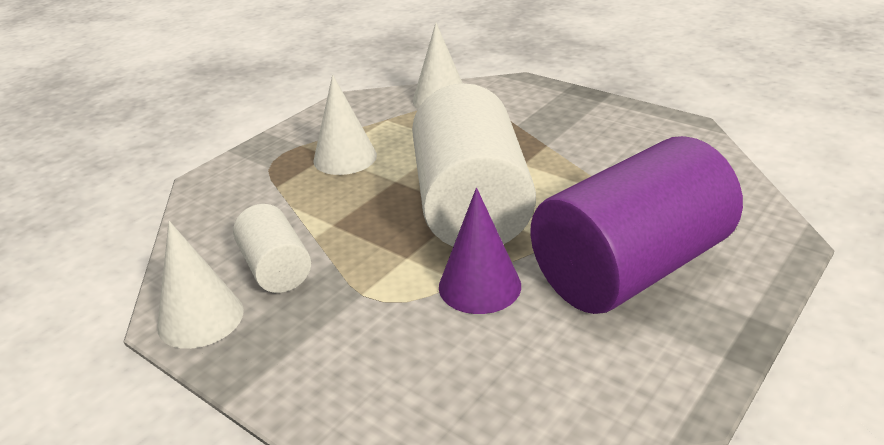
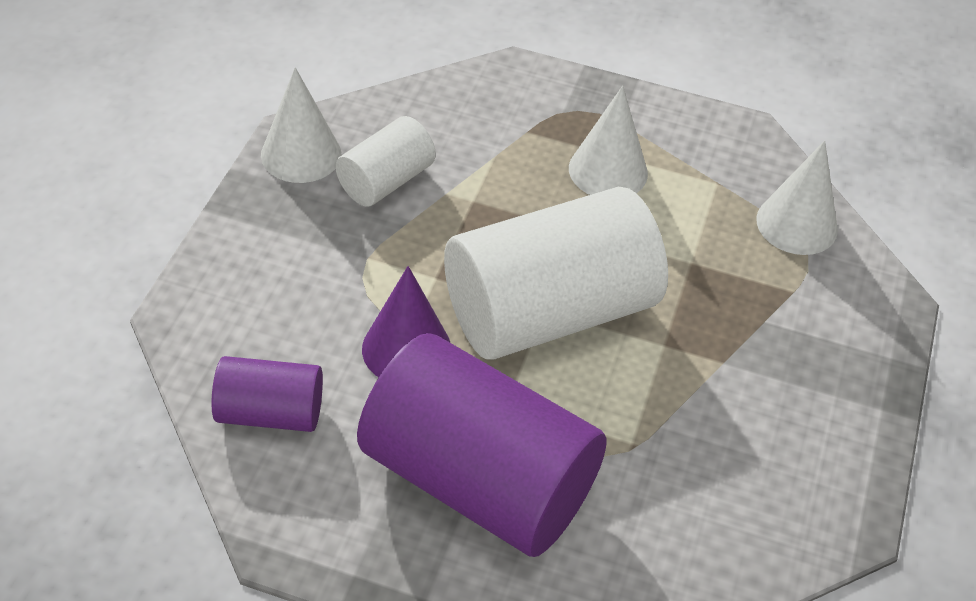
camera: 65 degrees right, 15 degrees up
(525, 387) = (270, 413): none -> purple cylinder

